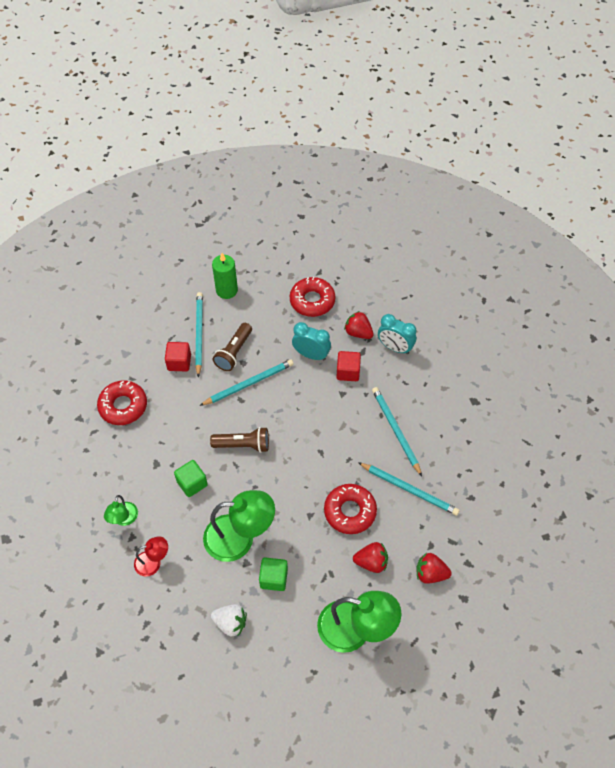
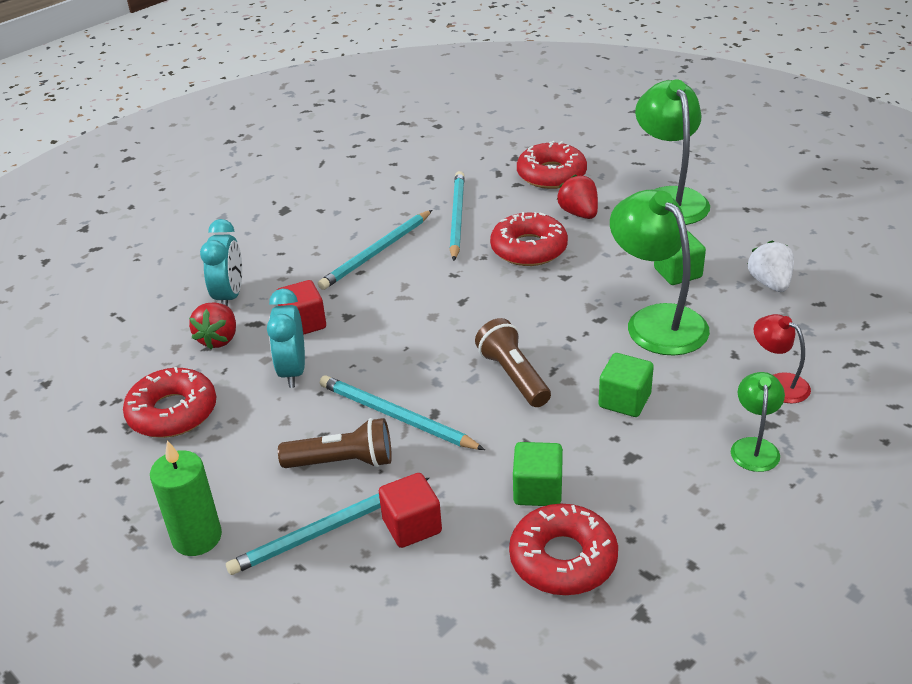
camera: 115 degrees left, 20 degrees down
(124, 519) = (754, 447): green lamp -> green lamp turned 60 degrees counterclockwise
(164, 416) = (538, 490): none -> green cube
(430, 573) = (551, 174): red strawberry -> red donut

